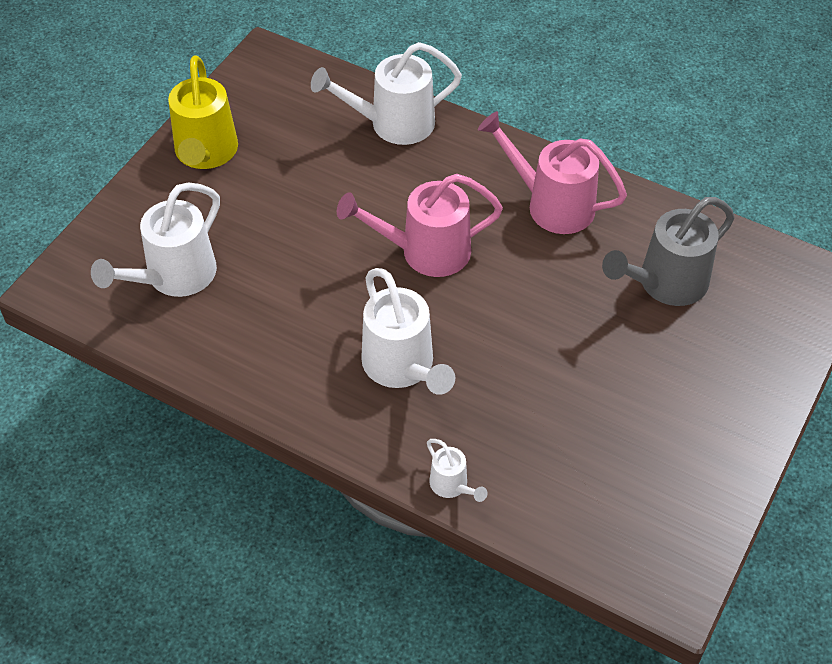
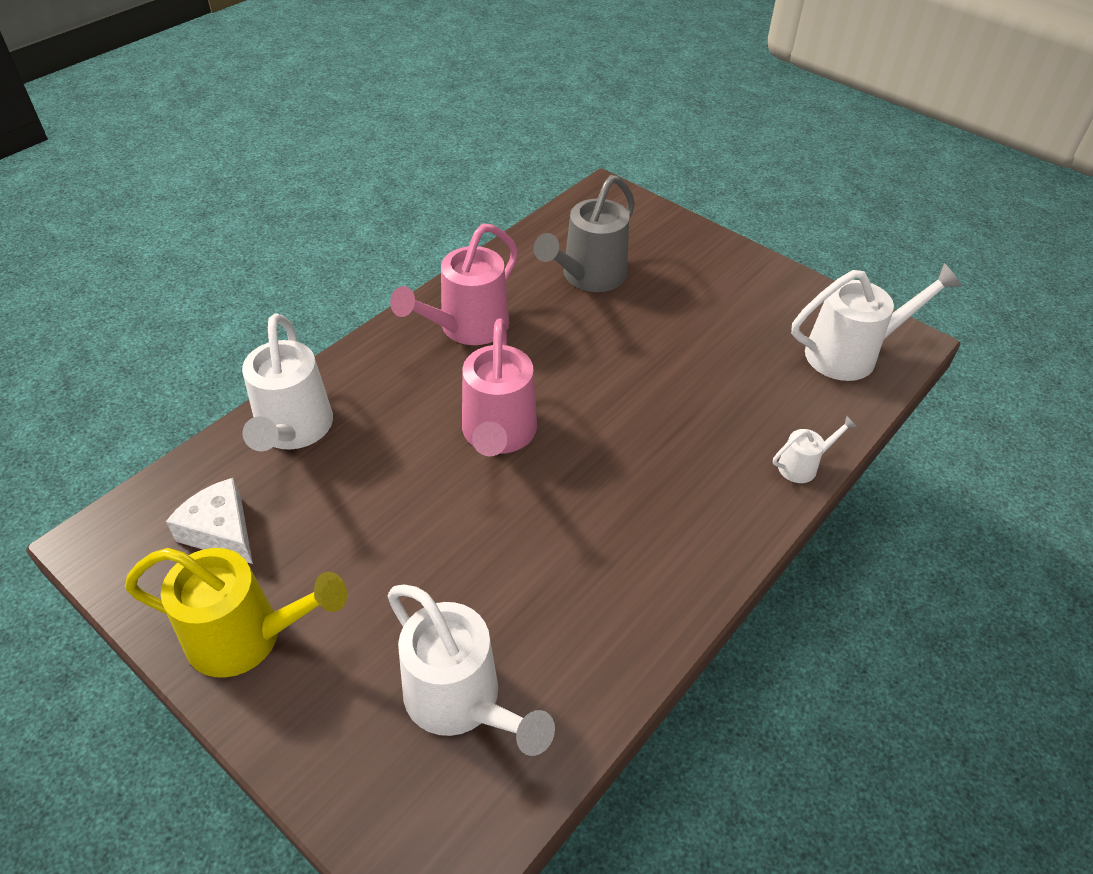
camera: 80 degrees left, 5 degrees down
(287, 114) = (221, 532): none -> white cheese
(402, 368) = (653, 480): white watering can -> white watering can (851, 354)
(664, 284) = (588, 277): grey watering can -> grey watering can turned 60 degrees clockwise

